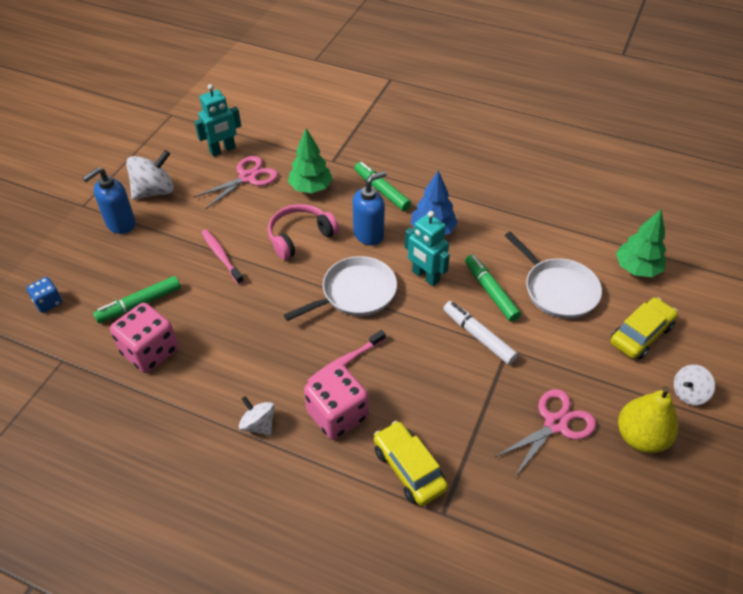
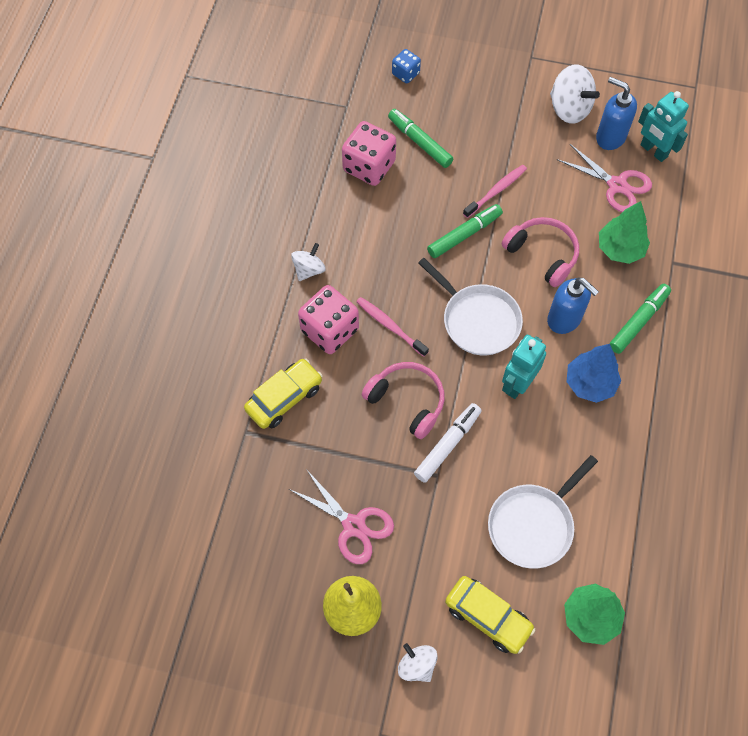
camera: 80 degrees right, 15 degrees up
(120, 224) = (515, 95): blue soap dispenser -> blue soap dispenser (610, 137)
(429, 360) = (407, 401): none -> pink headphones
(491, 292) = (511, 453): green marker -> green marker (464, 235)

